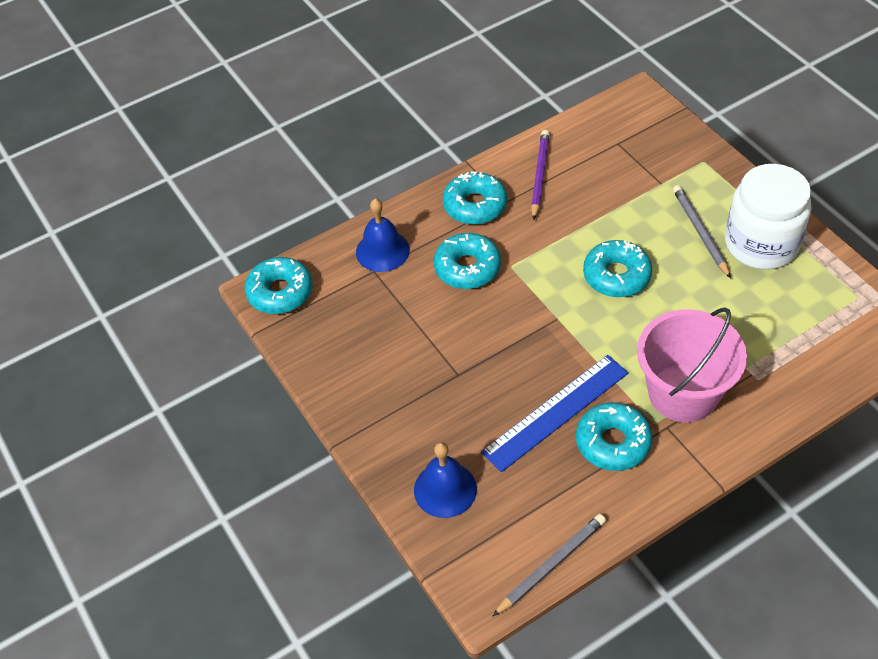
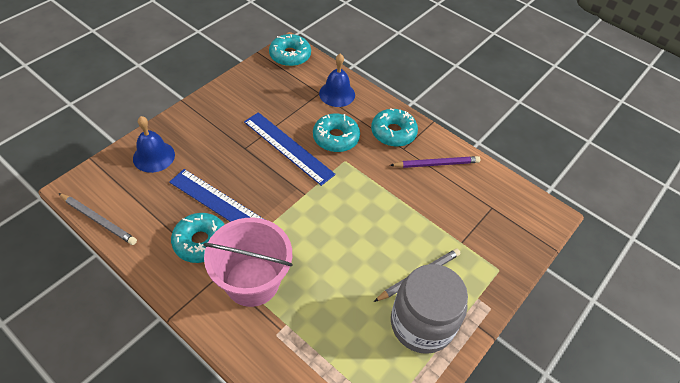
camera: 65 degrees right, 0 degrees up
(471, 324) = (288, 148): none -> blue ruler
(616, 275) = (355, 224): turquoise donut -> none
(761, 244) = (422, 323): white jar -> grey jar

